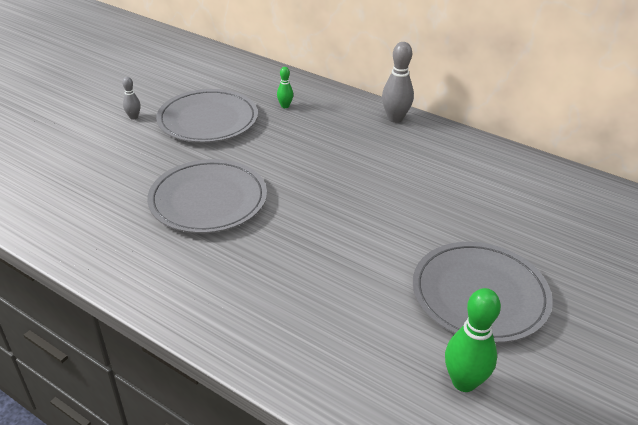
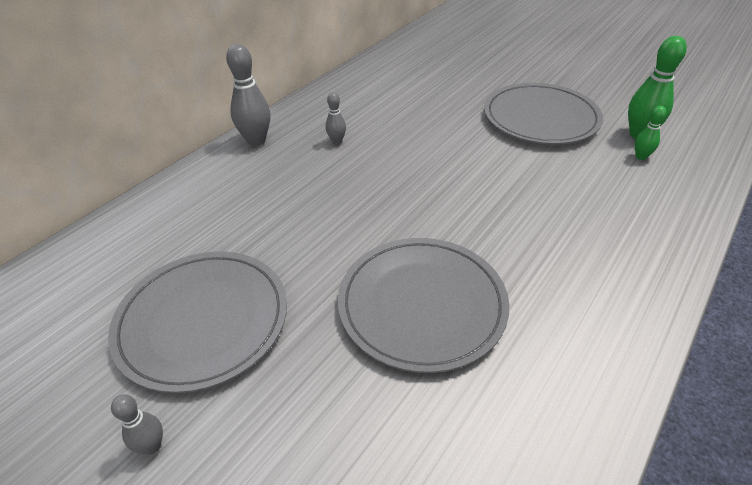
camera: 85 degrees left, 5 degrees up
(285, 106) = (192, 231): green bowling pin -> green bowling pin (641, 156)
(402, 157) = (336, 141): none -> grey bowling pin

